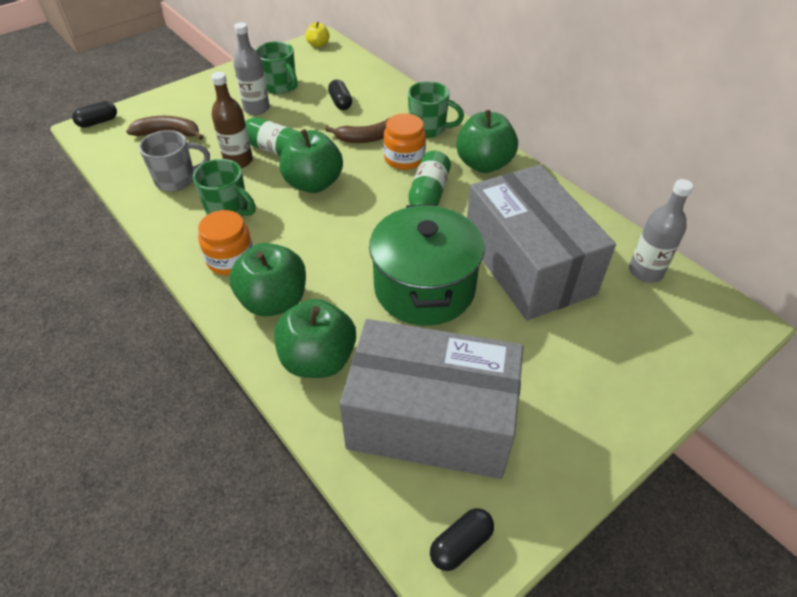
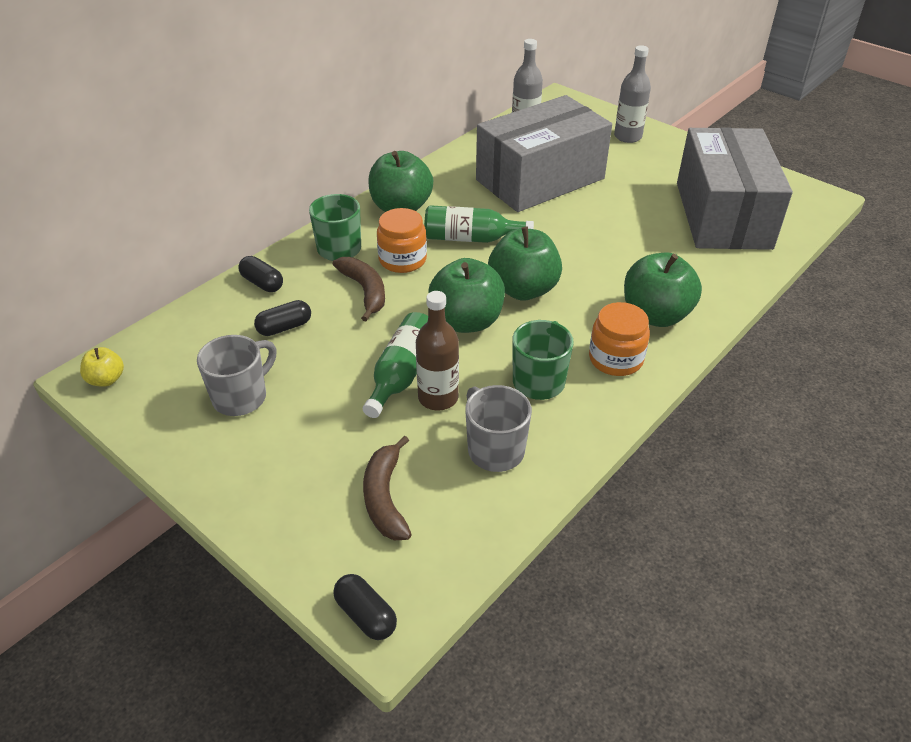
camera: 100 degrees left, 5 degrees down
(256, 108) = (305, 410): grey bottle -> grey bottle (628, 136)
(280, 87) = (241, 397): green mug -> grey mug
(318, 359) = (704, 276): green apple -> green apple (523, 289)
(424, 288) = (593, 229): green pot -> none
(461, 544) = (802, 197): black capsule -> black capsule (262, 283)

